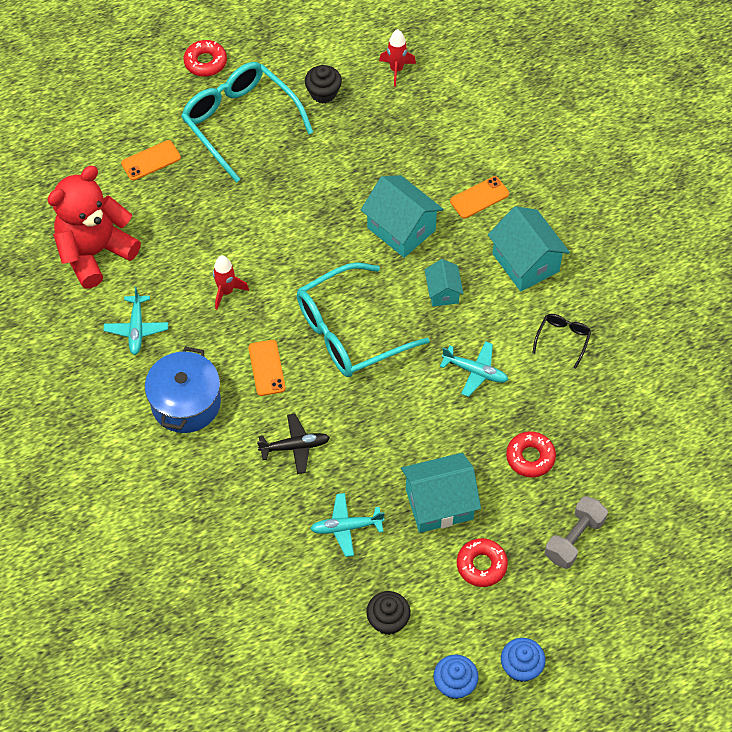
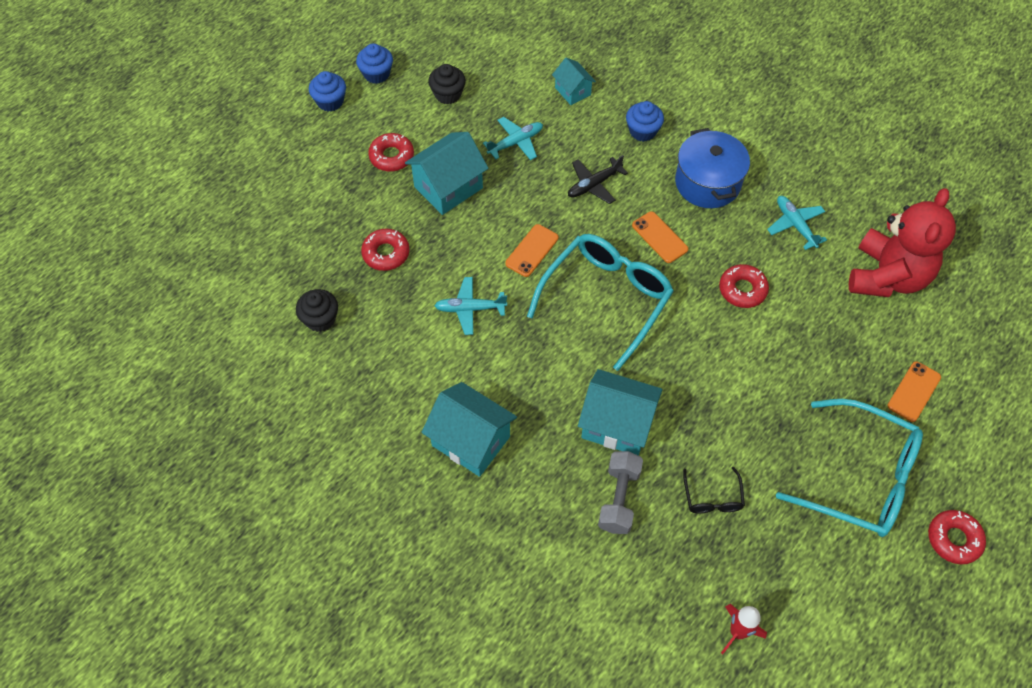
camera: 155 degrees right, 0 degrees up
(211, 485) = (642, 131): none -> blue cupcake
(226, 291) = (742, 290): red rocket -> red donut
(323, 93) = (799, 558): black cupcake -> black cupcake (320, 319)
(443, 292) = (539, 374): turquoise house -> turquoise house (572, 91)
(479, 197) = (554, 497): orange phone -> orange phone (532, 250)
(563, 339) = (399, 374): black glasses -> black glasses (712, 497)
(574, 539) = (321, 204): grey dumbbell -> grey dumbbell (619, 498)

